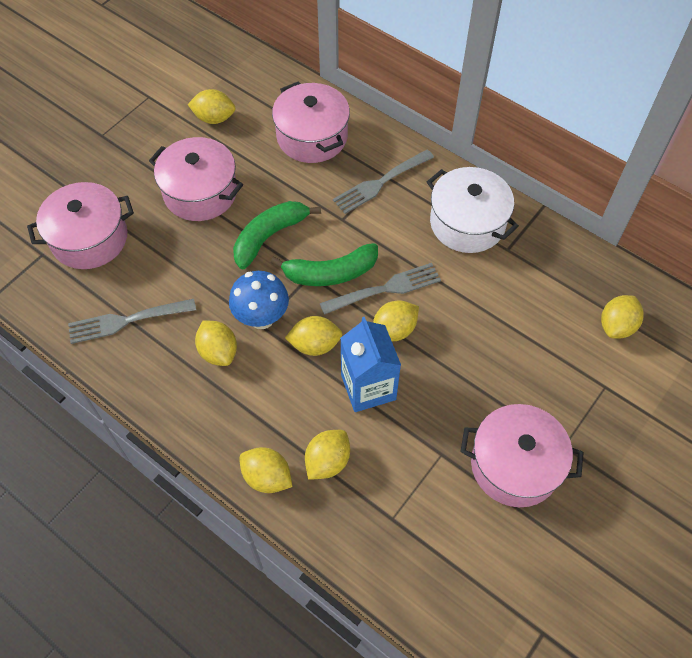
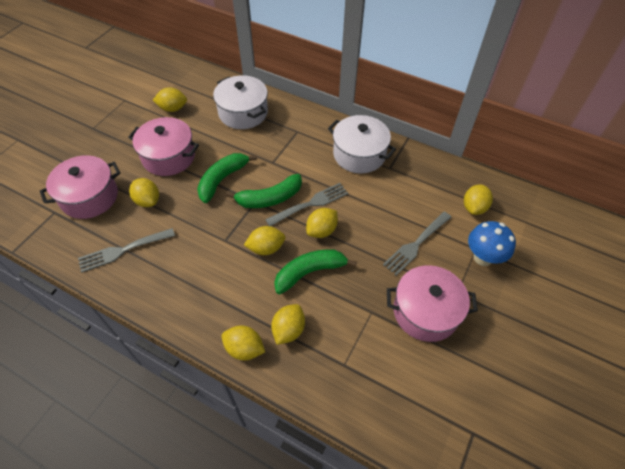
camera: 10 degrees left, 5 degrees down
(218, 352) = (195, 263): yellow lemon -> yellow lemon (148, 201)
(262, 318) = (224, 235): blue mushroom -> blue mushroom (483, 257)
(312, 137) = (243, 113): pink pot -> white pot
(368, 387) = (310, 272): blue carton -> green banana
(381, 182) = (295, 136): grey fork -> grey fork (416, 244)

